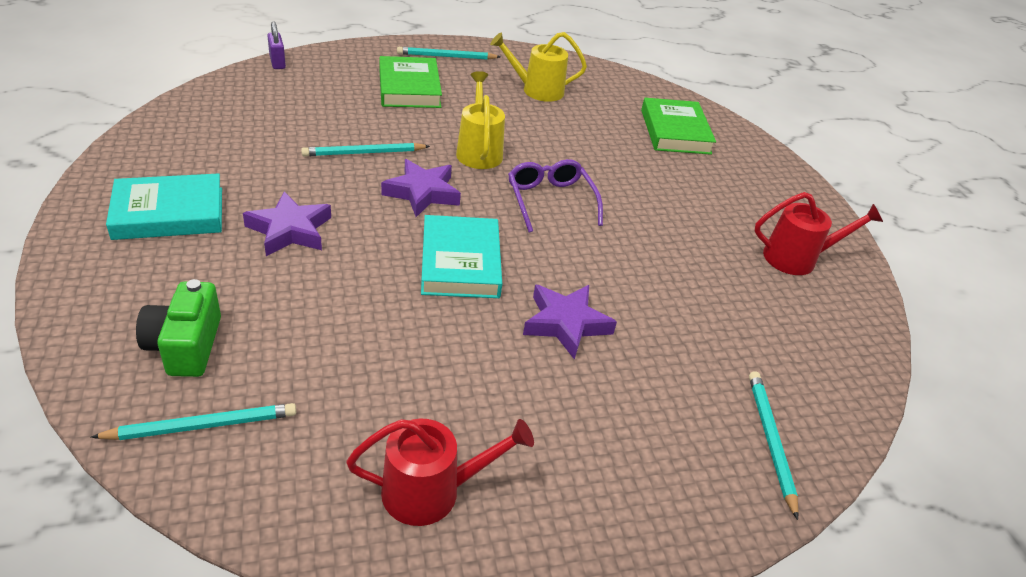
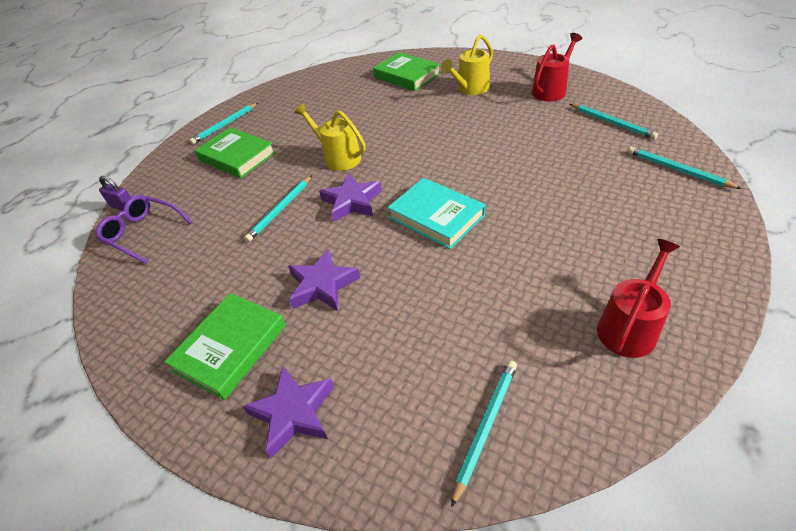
camera: 35 degrees left, 5 degrees up
(169, 213) = (230, 348): turquoise book -> green book
(185, 346) = (393, 401): green camera -> none
(537, 90) = (308, 105): yellow watering can -> yellow watering can (470, 89)
(550, 201) = (418, 152): purple glasses -> purple glasses (143, 233)
(566, 324) = (530, 199): purple star -> purple star (293, 413)
(797, 340) = (612, 123): none -> turquoise pencil

